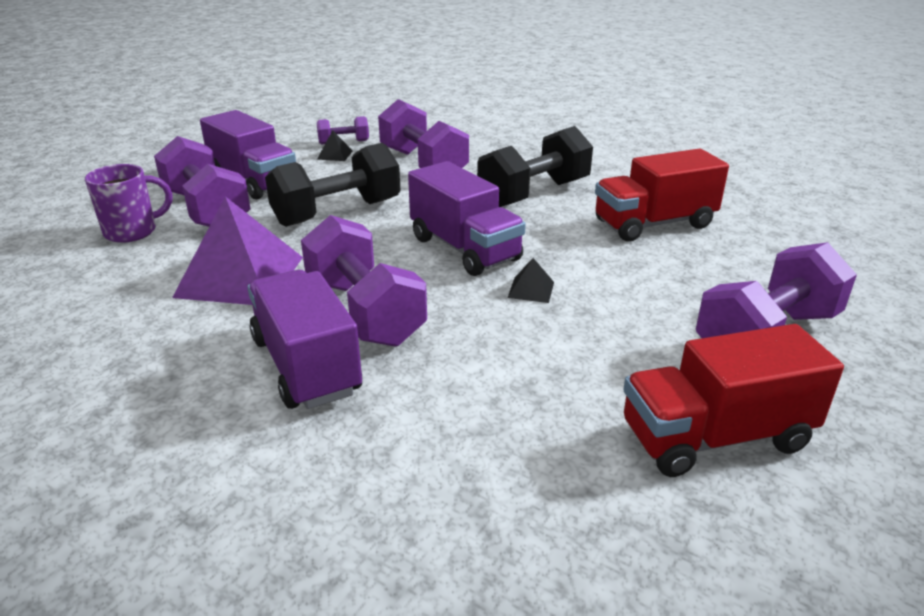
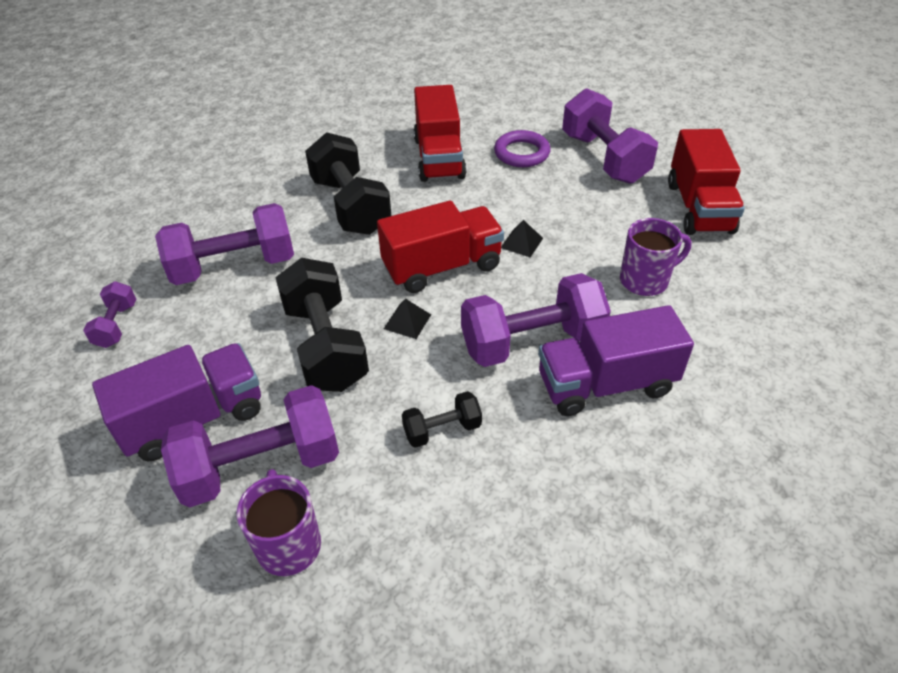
camera: 75 degrees left, 15 degrees up
(240, 276) = (442, 430): purple pyramid -> black dumbbell
(335, 155) = (154, 336): black pyramid -> black pyramid (407, 321)
(464, 249) = (442, 267): purple truck -> red truck
(504, 387) = (645, 280): none -> purple mug
(714, 272) = (521, 153): none -> purple ring

